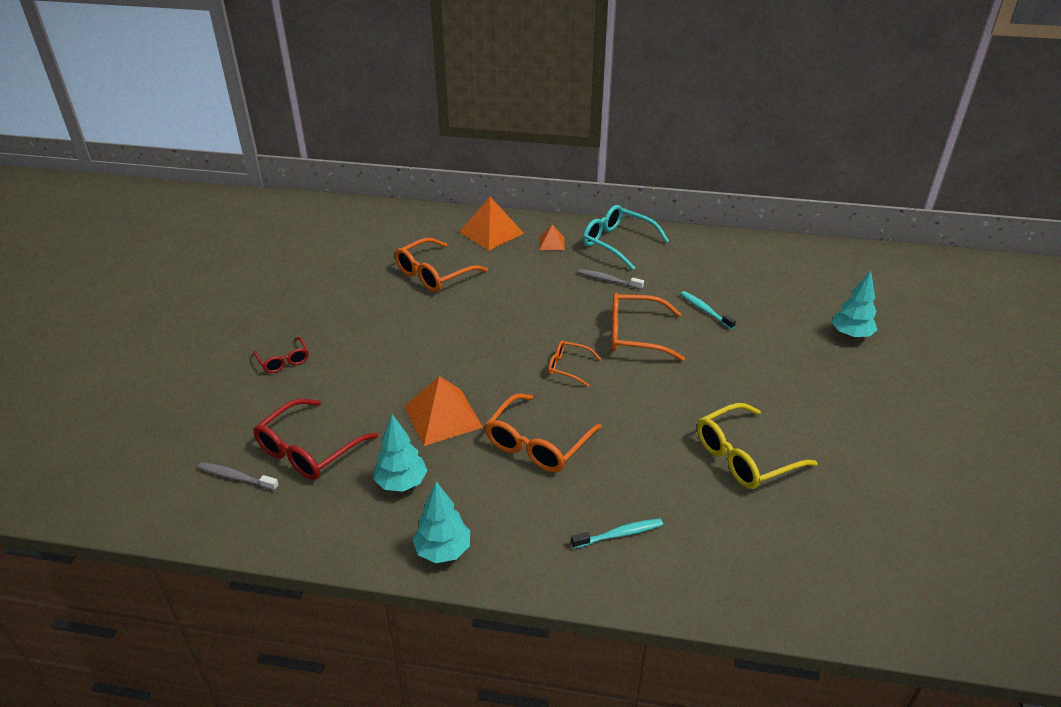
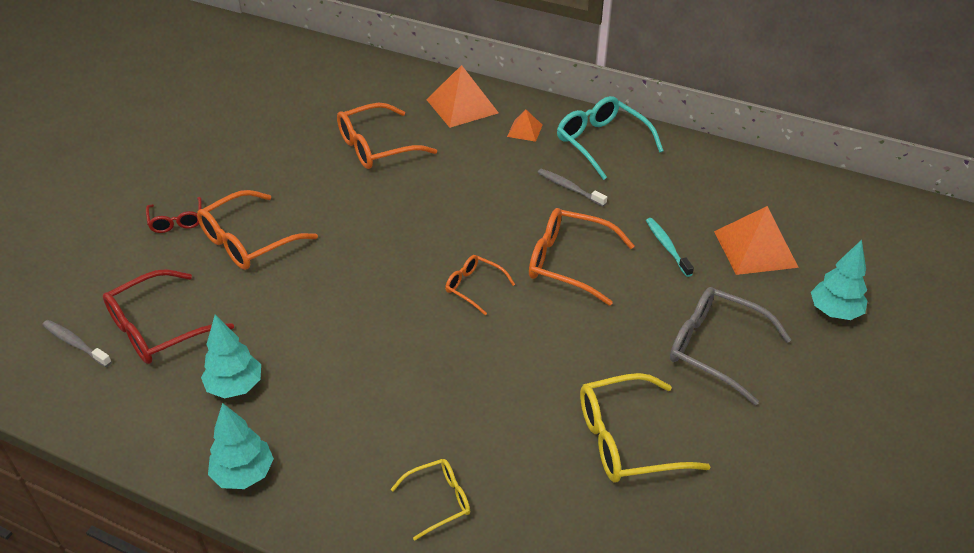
camera: 15 degrees right, 5 degrees up
(443, 416) = (311, 319): orange pyramid -> orange pyramid (755, 249)
(537, 444) = (398, 373): orange glasses -> orange glasses (248, 241)
(619, 534) = (439, 500): turquoise toothbrush -> yellow glasses
(777, 377) = (715, 348): none -> grey glasses

